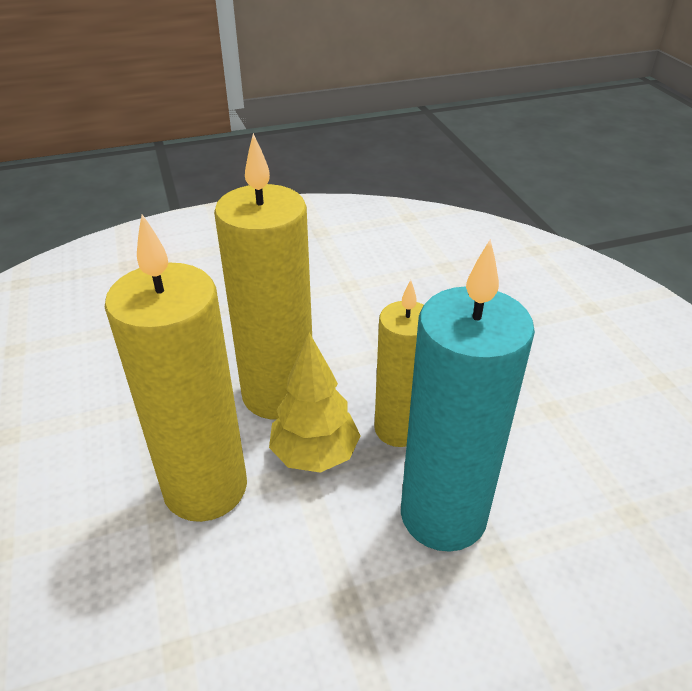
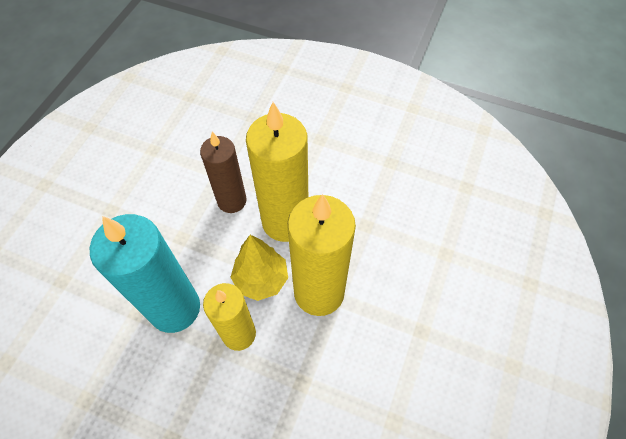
camera: 130 degrees right, 20 degrees up
(221, 583) = (232, 201): none -> brown candle

